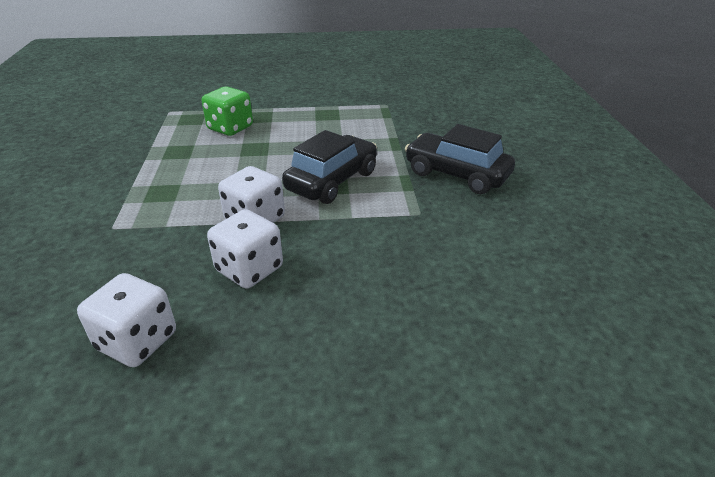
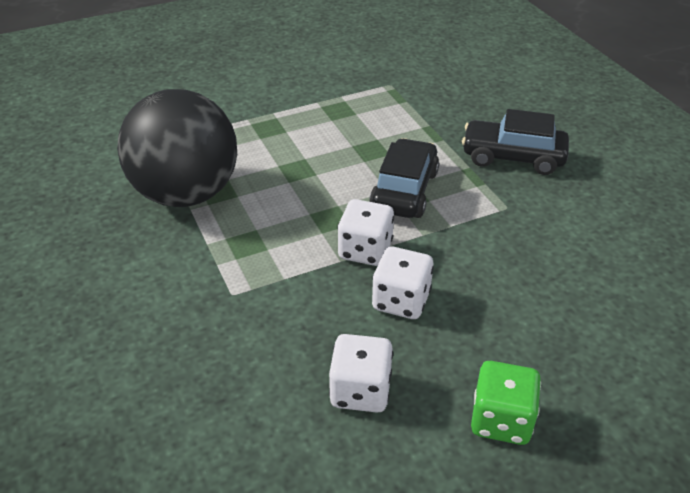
camera: 20 degrees left, 5 degrees up
(152, 148) = (186, 194): none -> black ball
(230, 128) = (249, 149): green dice -> green dice (501, 420)

